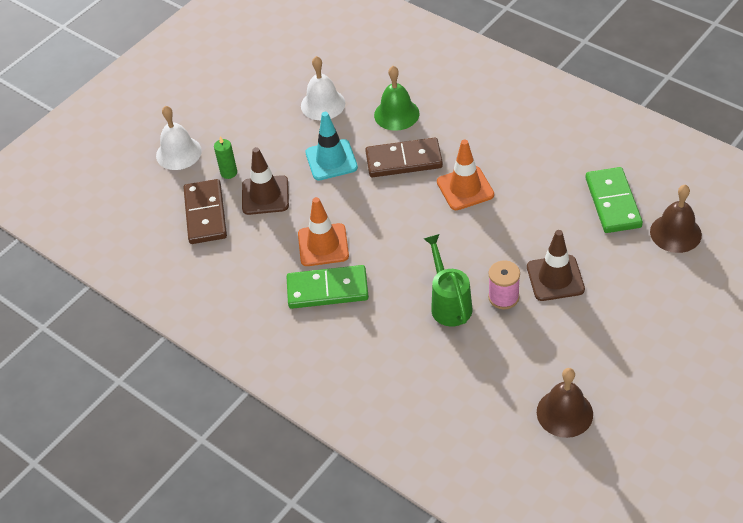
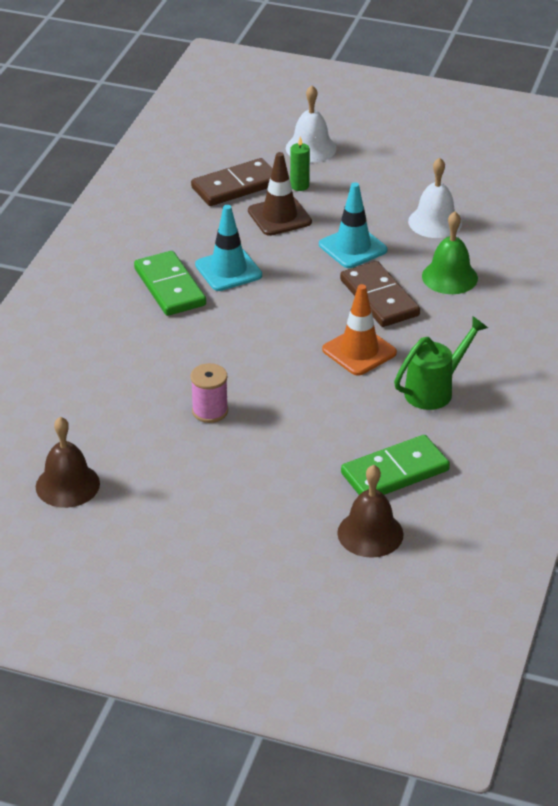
camera: 65 degrees right, 10 degrees down
(323, 245) = (228, 270): orange traffic cone -> turquoise traffic cone
(449, 304) = (184, 373): green watering can -> green watering can (434, 390)
(555, 278) = (254, 445): brown traffic cone -> none

